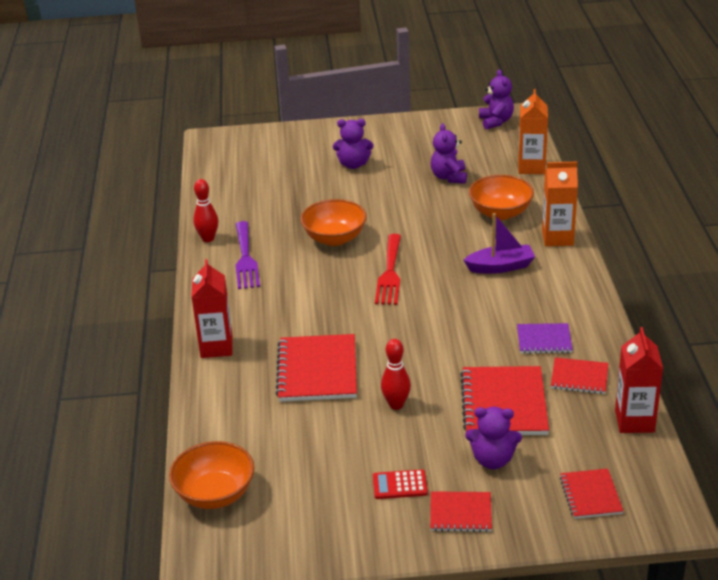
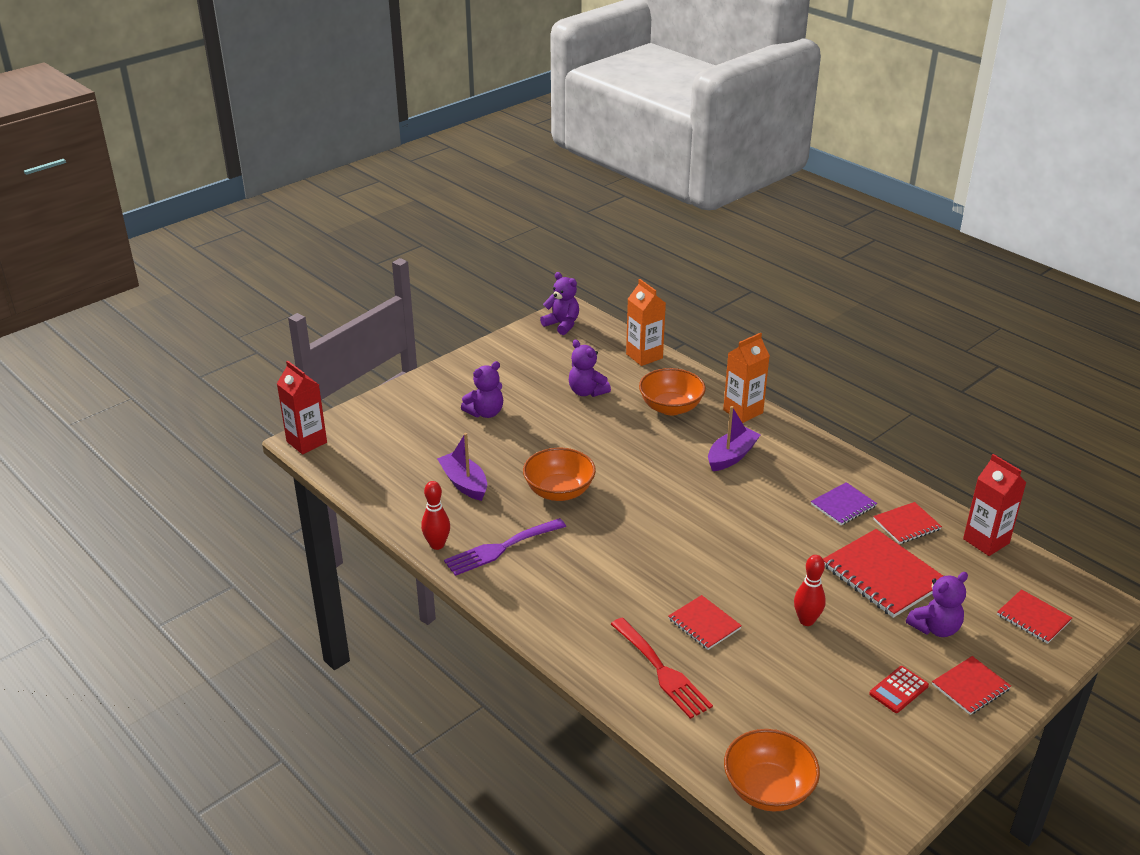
camera: 40 degrees left, 0 degrees up
(216, 347) = (586, 649): red carton -> red carton (306, 442)
(245, 258) = (501, 548): purple fork -> purple fork turned 105 degrees clockwise
(277, 206) = (464, 483): none -> purple boat
(317, 370) = (704, 624): red notebook -> red notebook, size x0.57
(390, 273) = (649, 503): red fork -> red fork (662, 671)

